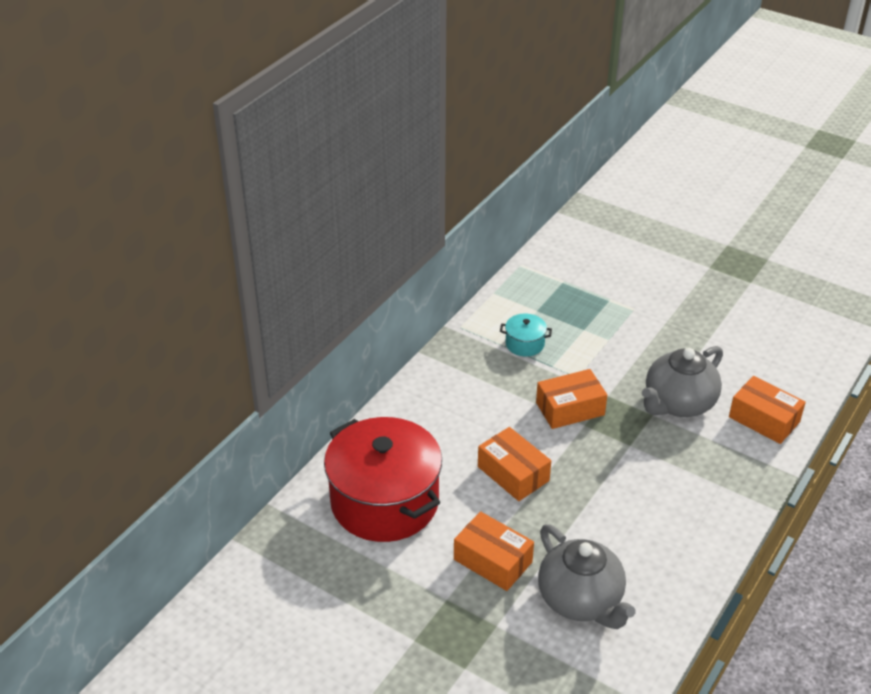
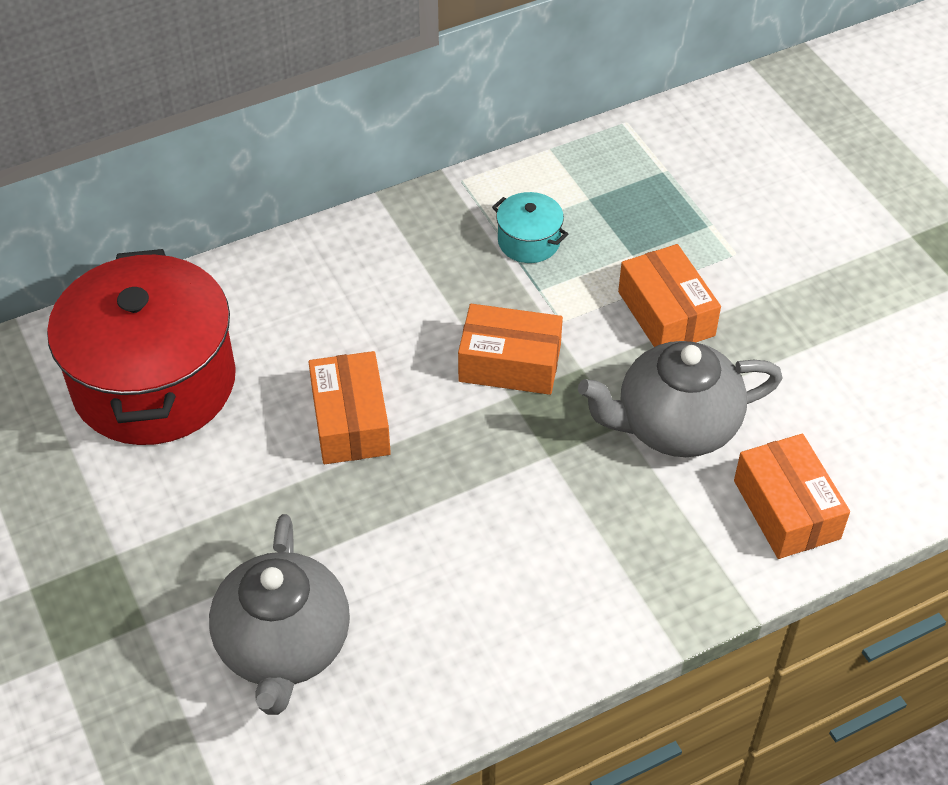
camera: 30 degrees right, 10 degrees up
(493, 560) = (218, 531): orange box -> orange box (666, 313)

